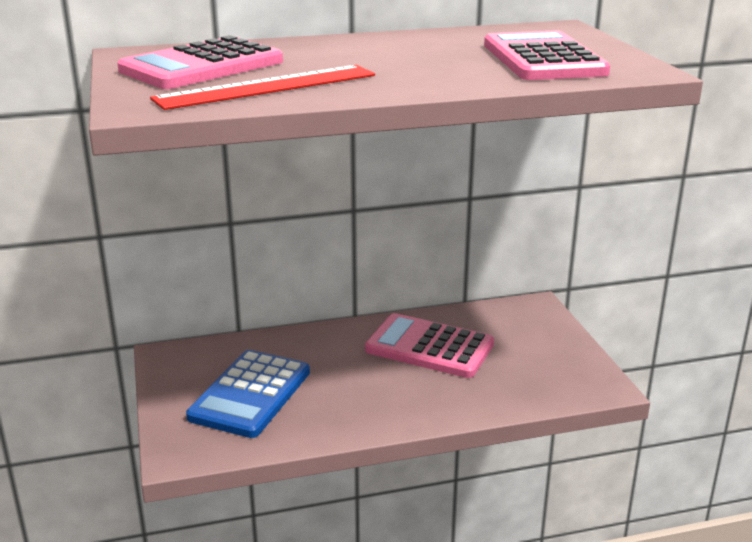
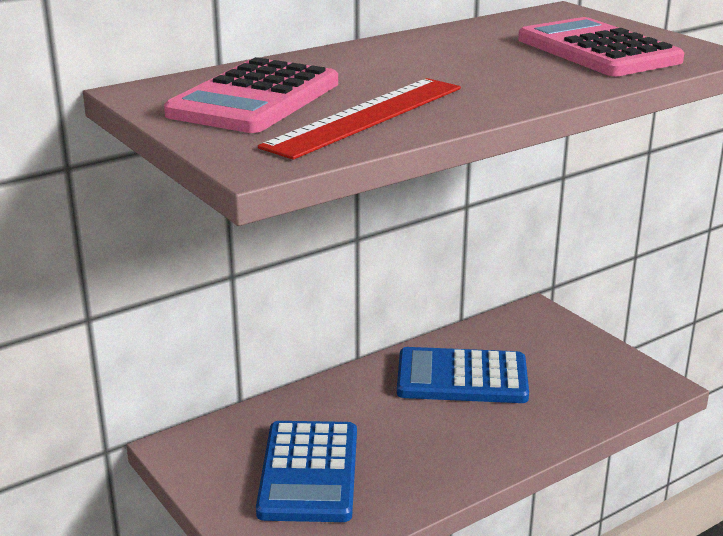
camera: 20 degrees left, 0 degrees up
(429, 347) = (462, 378): pink calculator -> blue calculator

